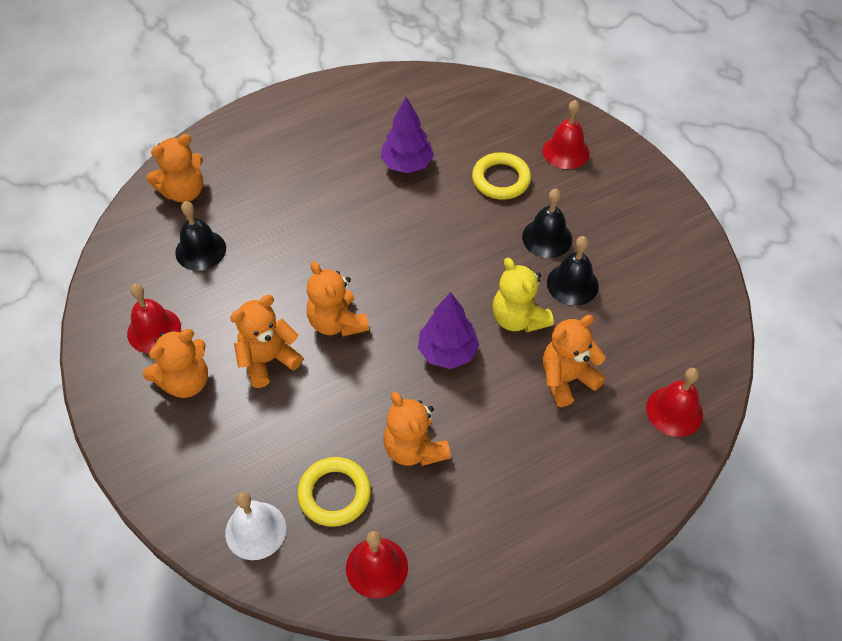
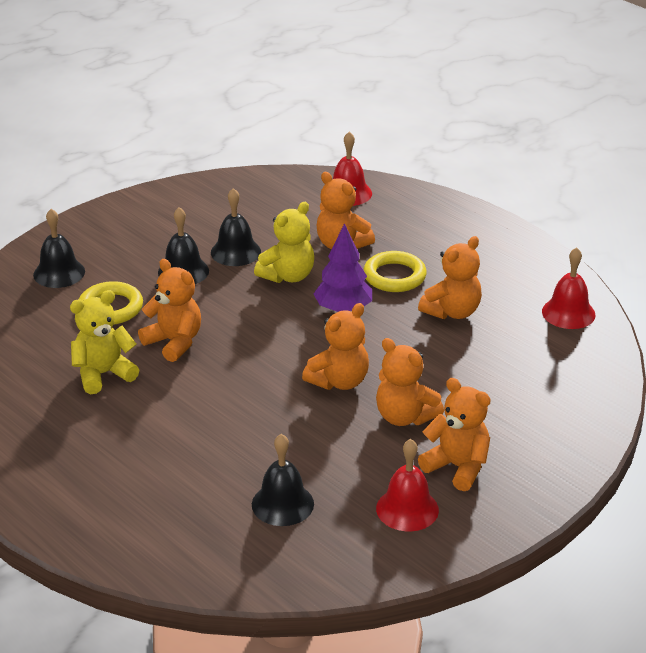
camera: 105 degrees left, 20 degrees down
(184, 192) = (195, 545): orange teddy bear -> orange teddy bear (174, 342)
(255, 530) = (579, 383): white bell -> none
(334, 494) = (519, 346): yellow ring -> yellow ring (394, 276)
(407, 164) = (103, 374): purple tree -> yellow teddy bear
(566, 151) = (59, 273): red bell -> black bell

